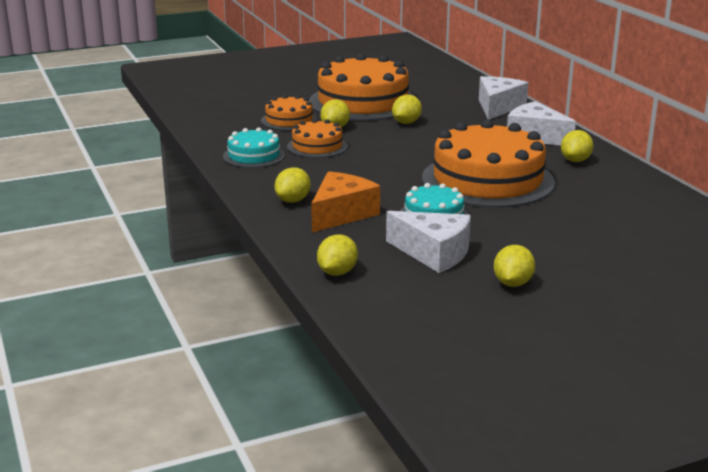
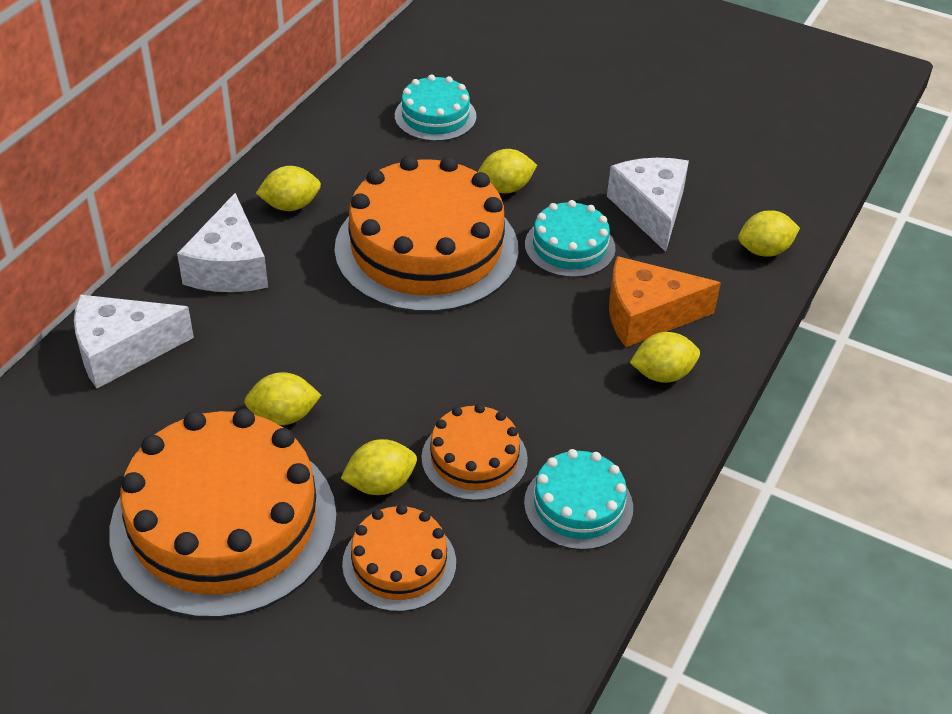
camera: 130 degrees left, 20 degrees up
(512, 283) = (647, 144): yellow lemon -> yellow lemon (505, 188)
(636, 224) = (435, 116): none -> turquoise cake

